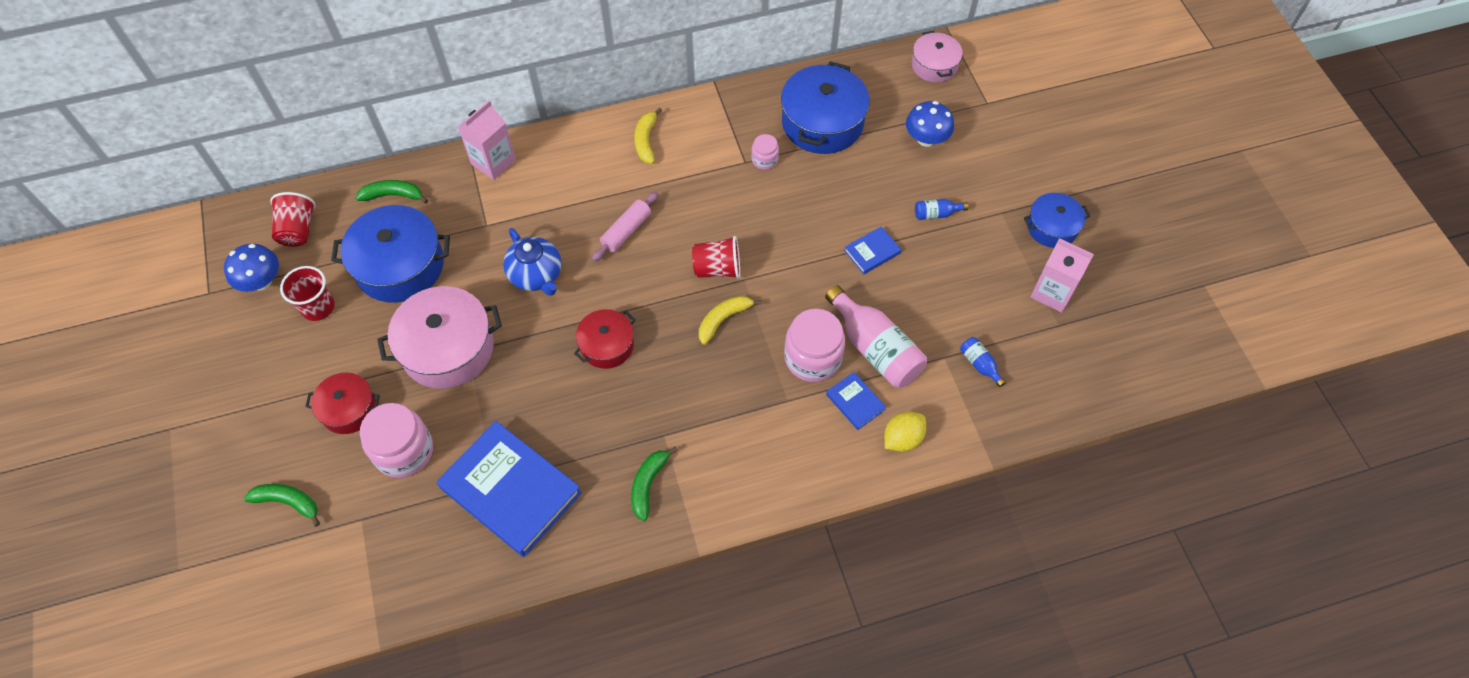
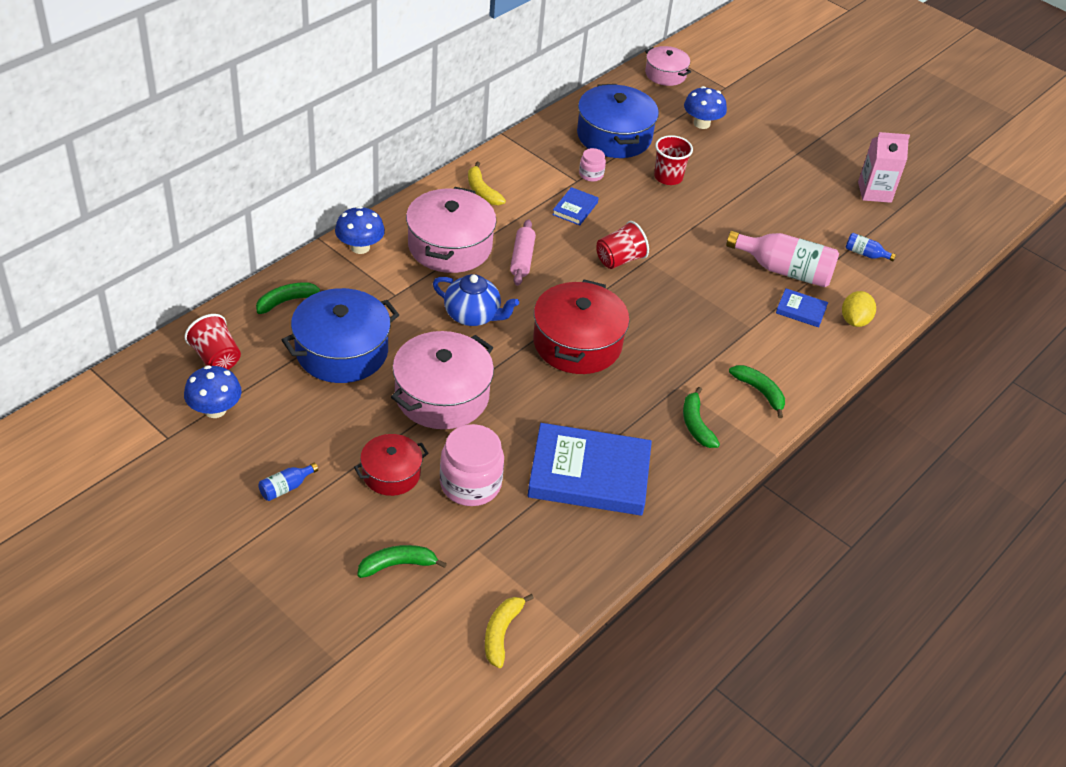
camera: 35 degrees left, 15 degrees down
(318, 307) = (290, 409): red cup -> red cup (668, 177)
(493, 162) = (360, 247): pink carton -> blue mushroom
(572, 191) = (450, 246): none -> pink pot
(607, 345) = (577, 343): red pot -> red pot, size x1.71
(723, 319) = (655, 292): yellow banana -> yellow banana (501, 633)
(738, 477) = (760, 392): none -> green banana
(812, 358) = (745, 293): pink jar -> none
(872, 252) = (727, 209): blue book -> blue book (575, 208)
(936, 214) = (751, 169): blue bottle -> blue bottle (286, 487)
(1052, 227) = (838, 152): blue pot -> none

